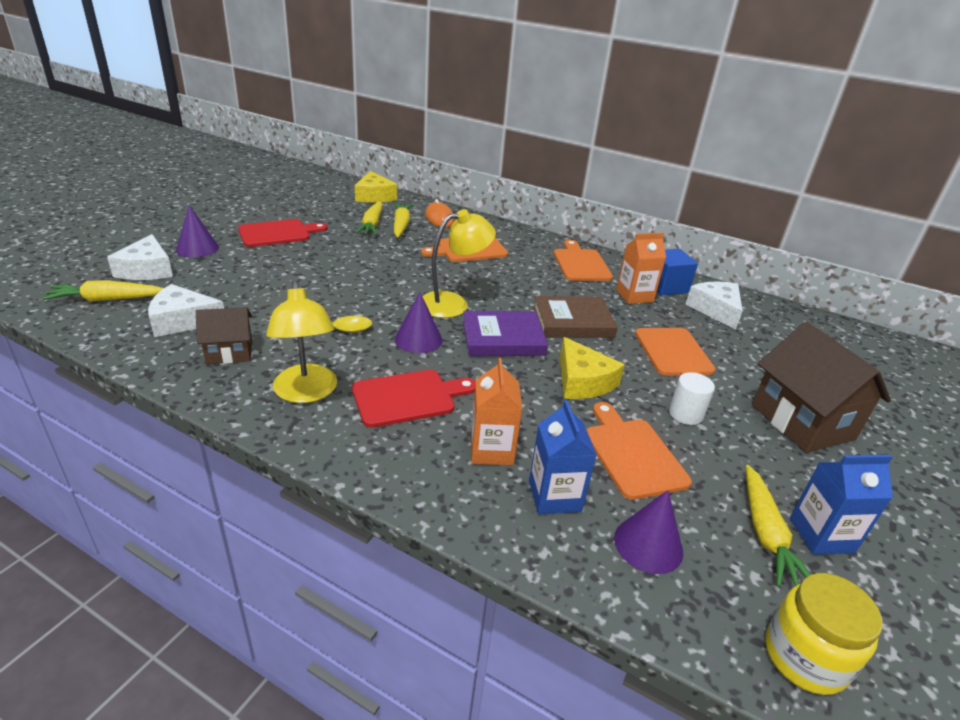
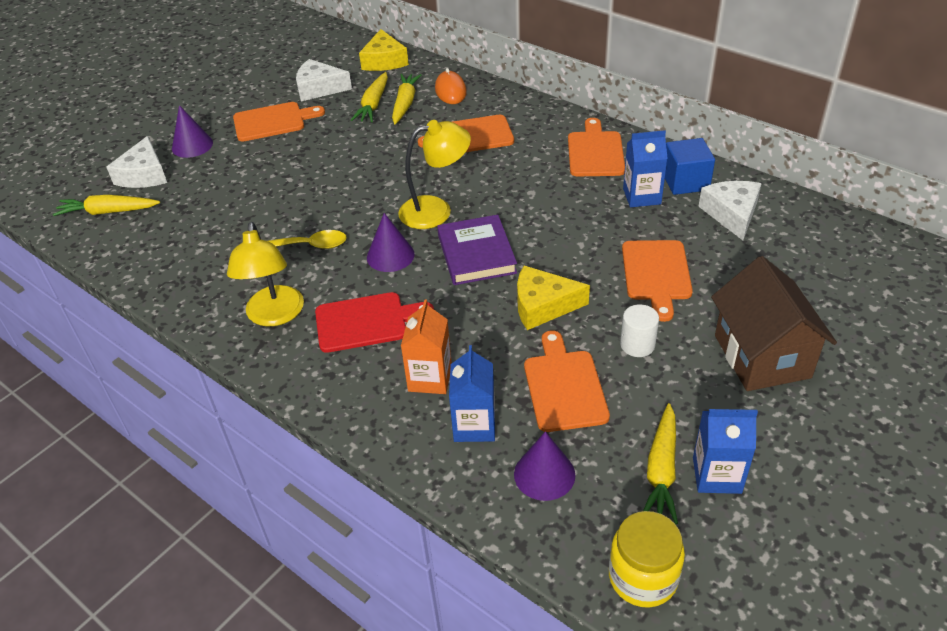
camera: 15 degrees right, 10 degrees up
(183, 321) = (173, 235): white cheese -> white cheese (319, 88)
(229, 352) = (212, 271): brown house -> none
(278, 233) = (273, 121): red cutting board -> orange cutting board
(503, 338) = (476, 254): purple book -> purple book turned 75 degrees clockwise
(572, 322) = (558, 232): brown book -> none
(582, 381) = (543, 306): yellow cheese -> yellow cheese turned 105 degrees clockwise
(634, 296) = (641, 196): orange carton -> blue carton

